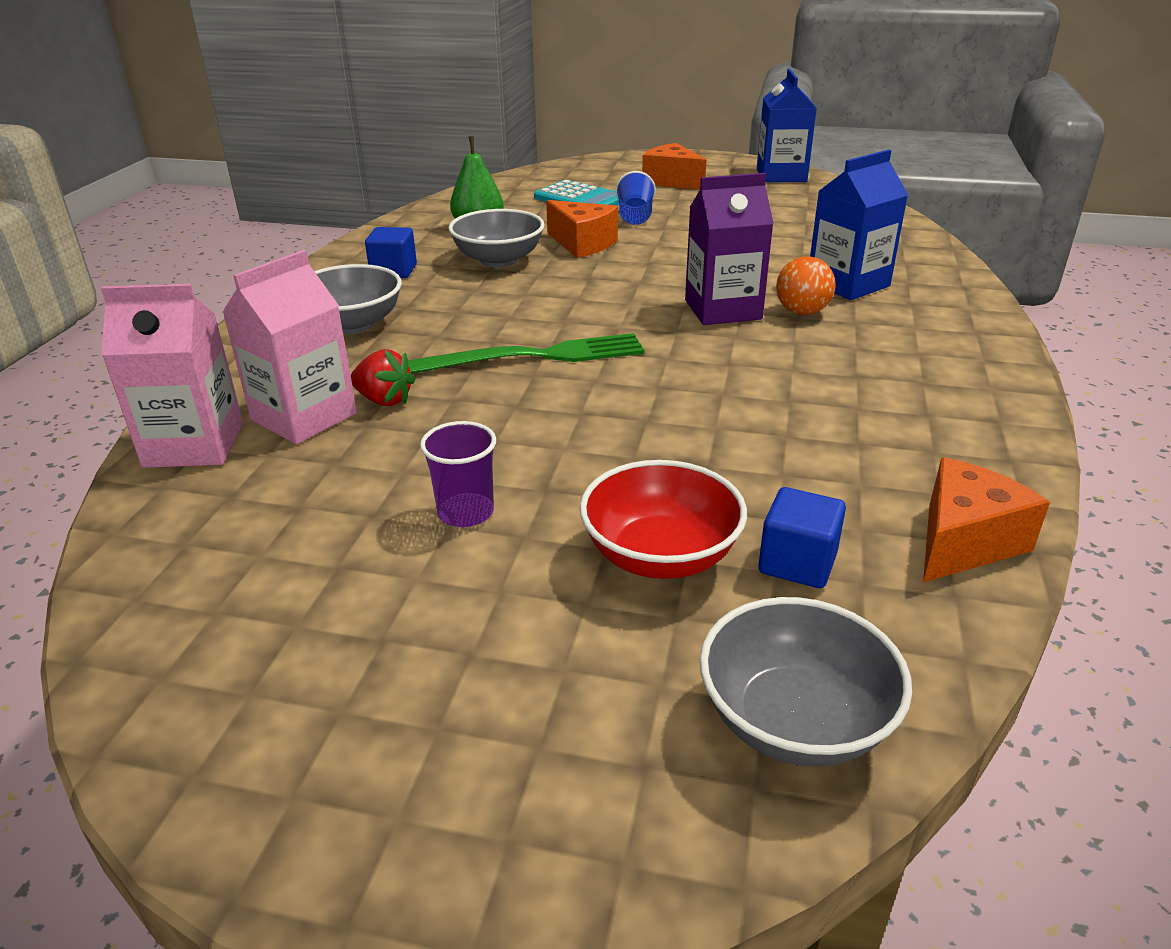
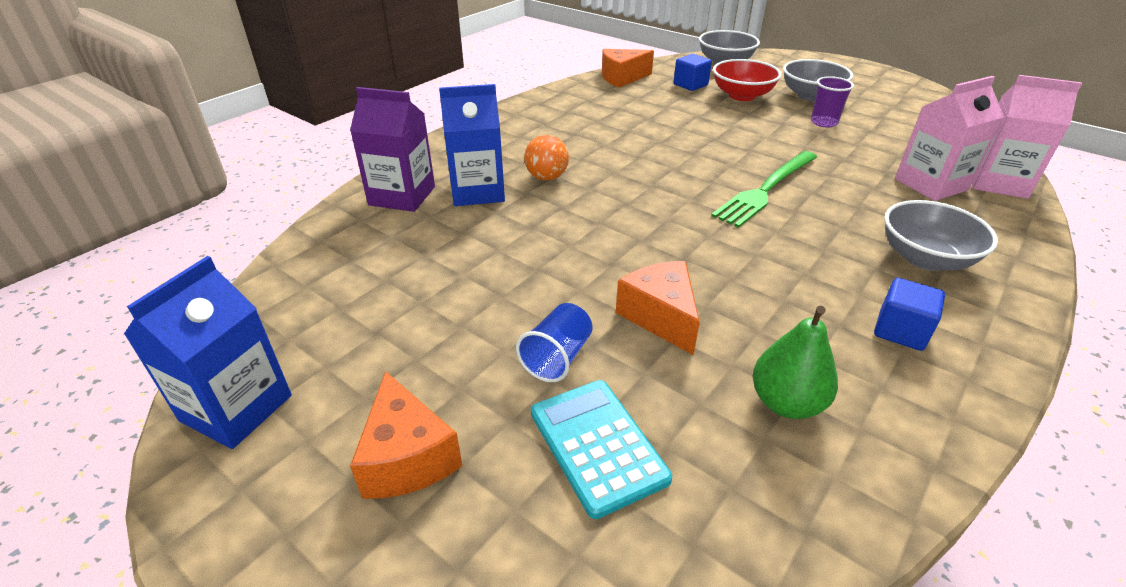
camera: 155 degrees left, 5 degrees up
(384, 400) = (877, 183): red strawberry -> none
(498, 260) = (770, 315): grey bowl -> grey bowl (811, 96)
(535, 357) = (766, 189): green fork -> green fork turned 60 degrees counterclockwise
(722, 309) = (600, 193): purple carton -> purple carton (402, 196)

